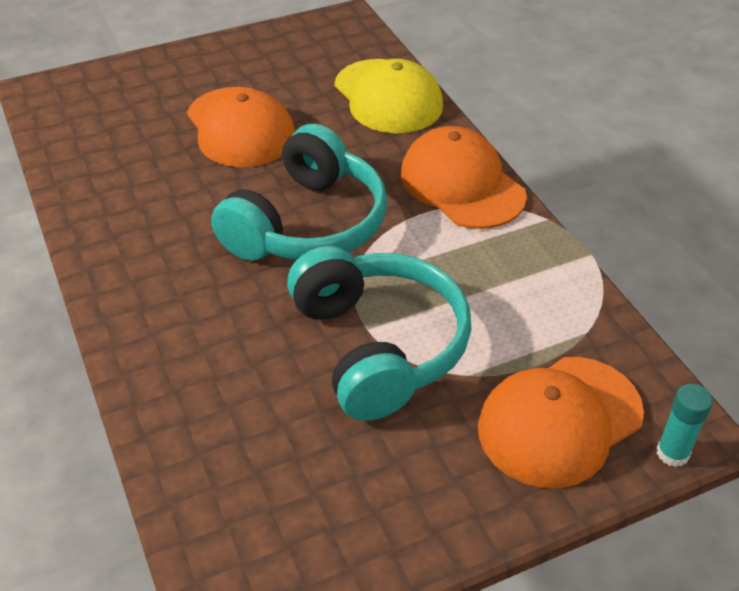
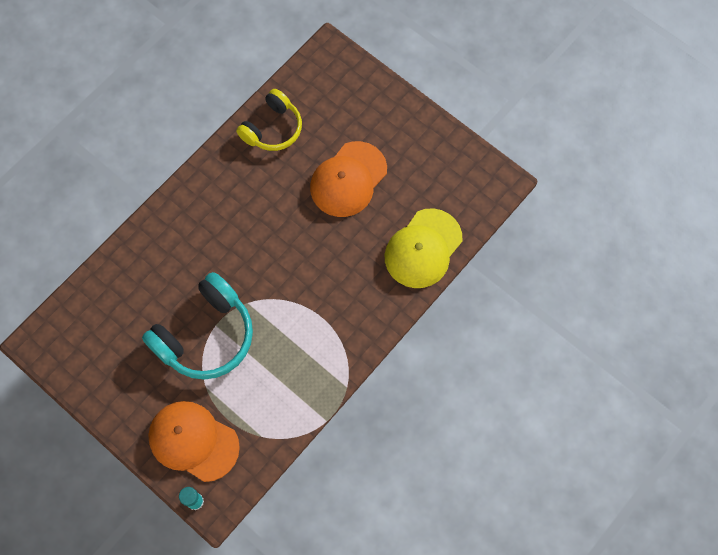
camera: 65 degrees right, 25 degrees up
(99, 172) = (272, 128): none -> yellow headphones
(307, 224) = (280, 258): turquoise headphones -> none
(462, 184) = (355, 327): orange cap -> none

